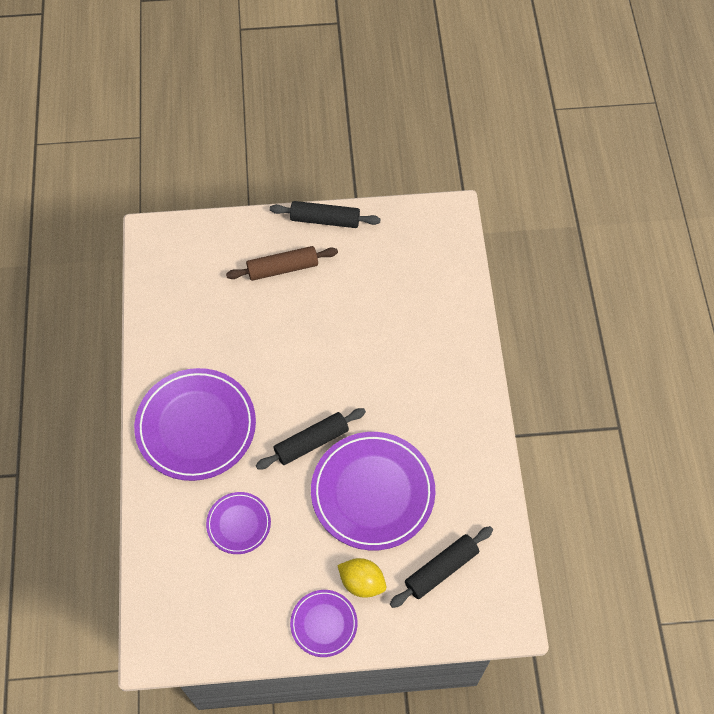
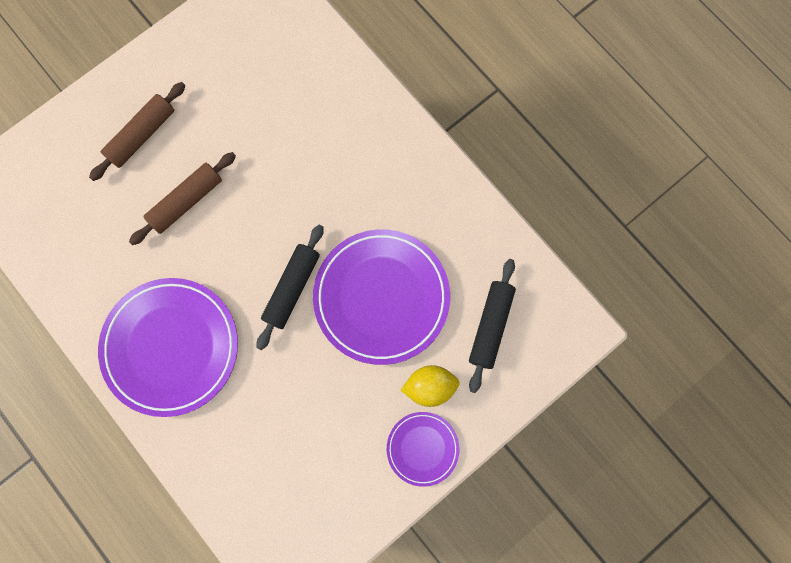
camera: 35 degrees left, 15 degrees up
(239, 524) = (279, 412): purple plate -> none
(280, 333) = (186, 201): none -> brown rolling pin
(325, 220) = (148, 59): black rolling pin -> none

